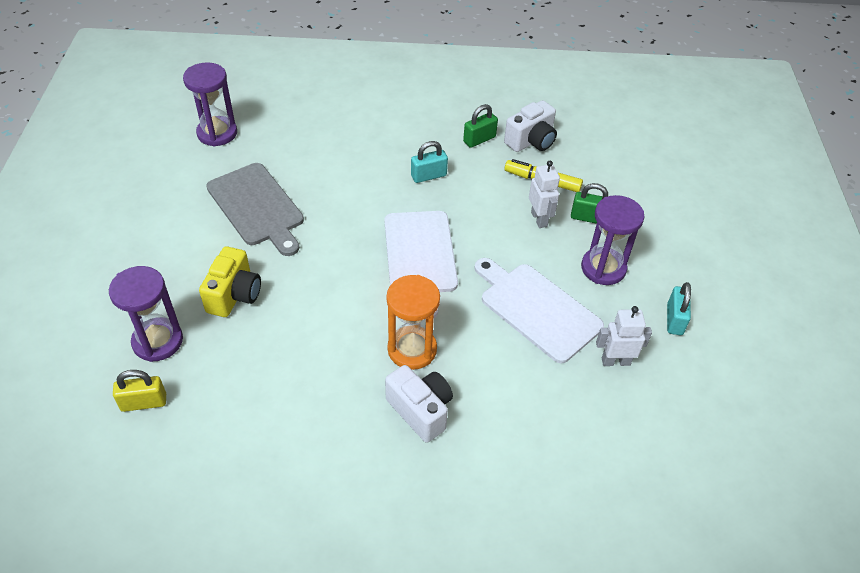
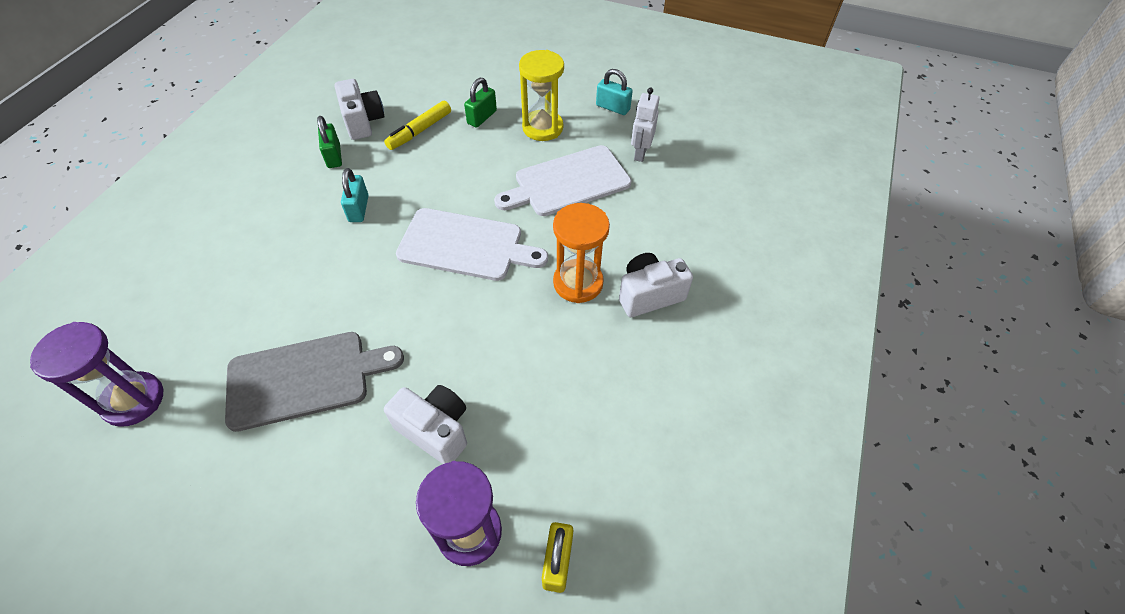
camera: 70 degrees left, 5 degrees up
(234, 295) = (435, 430): yellow camera -> white camera
(539, 219) = (465, 148): white robot -> none
(603, 268) = (542, 128): purple hourglass -> yellow hourglass

